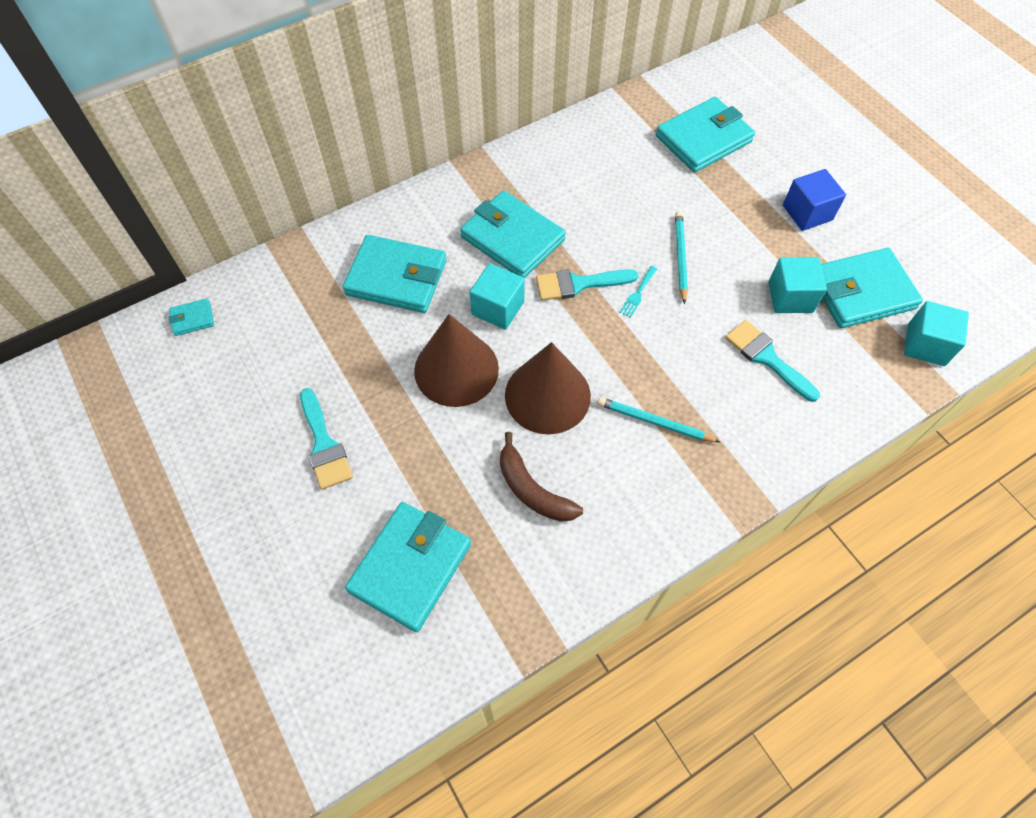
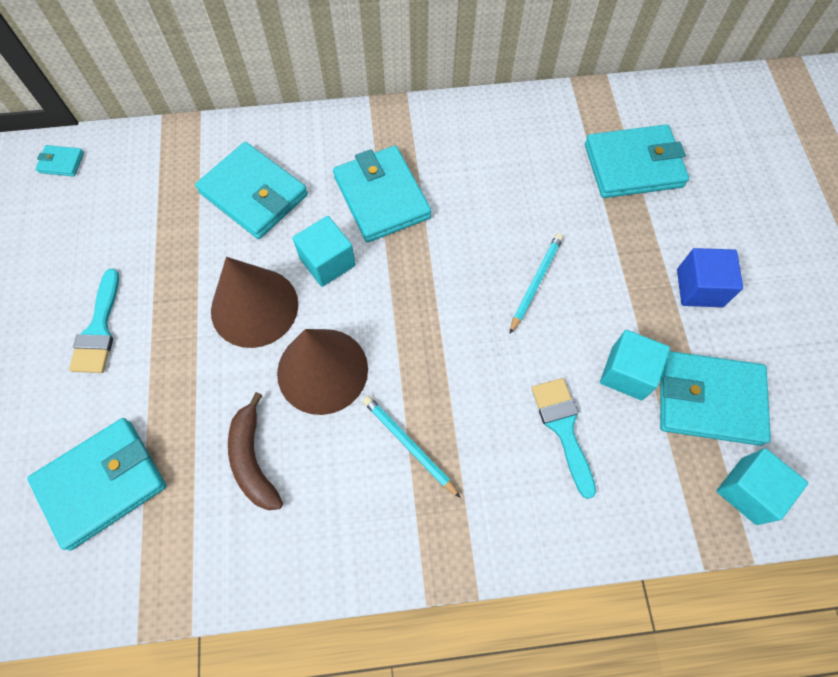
camera: 25 degrees right, 5 degrees up
(578, 284) = (418, 269): turquoise brush -> none
(638, 293) = (470, 303): turquoise fork -> none

